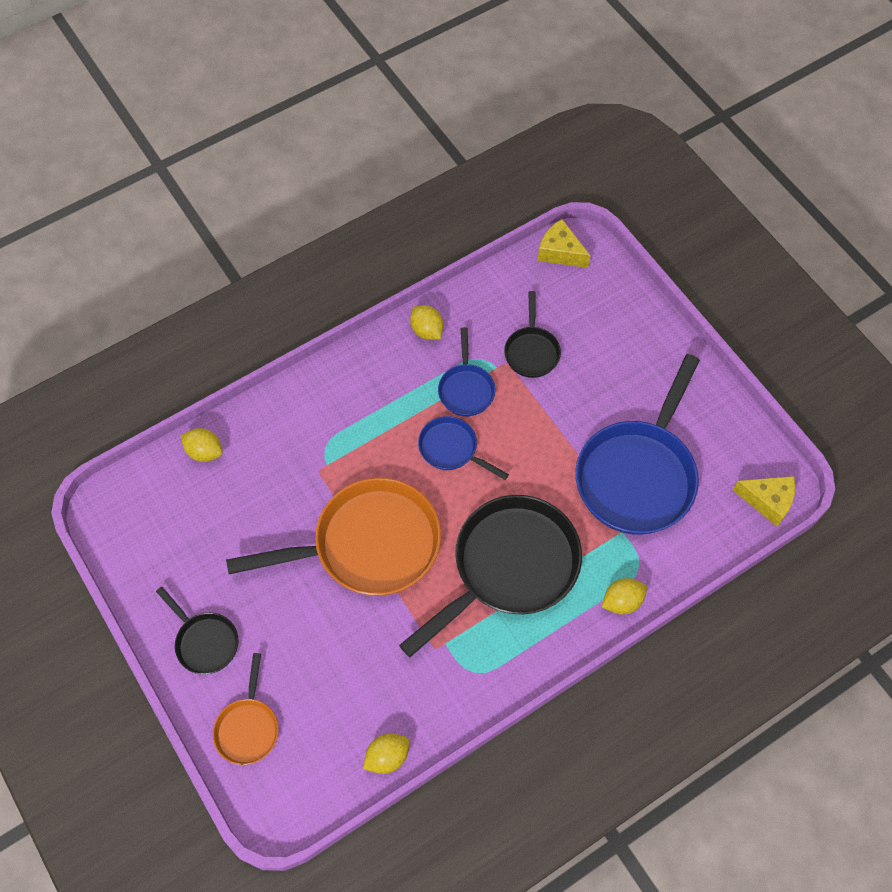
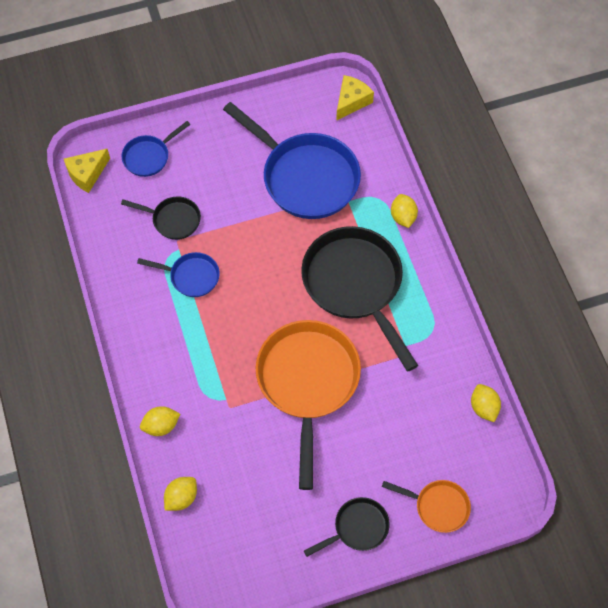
camera: 75 degrees left, 0 degrees up
(427, 330) = (125, 292): yellow lemon -> yellow lemon (161, 426)
(451, 449) = (242, 301): blue pan -> blue pan (149, 157)

